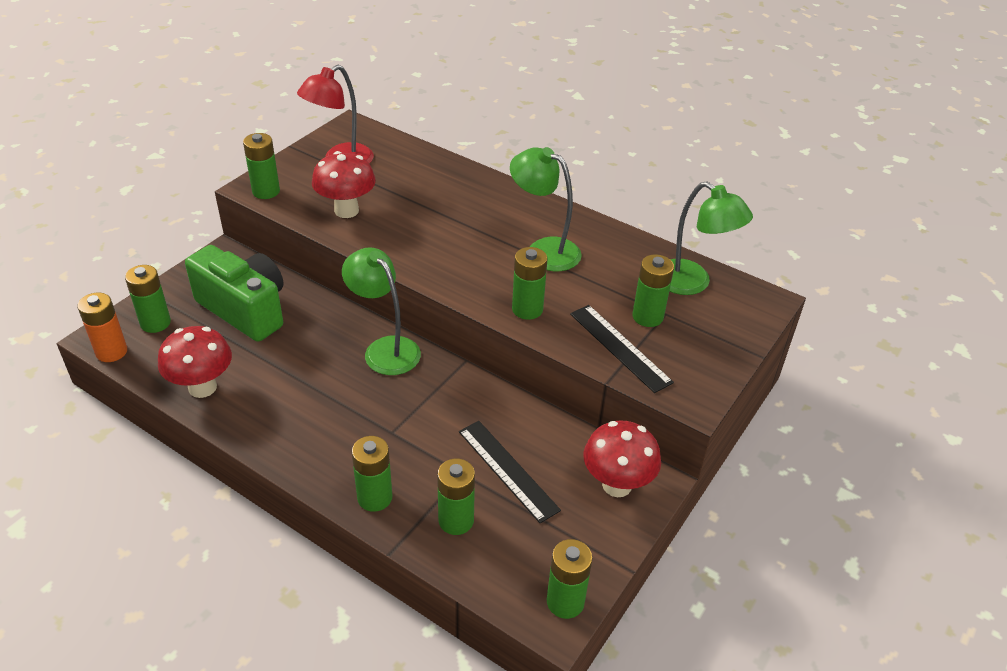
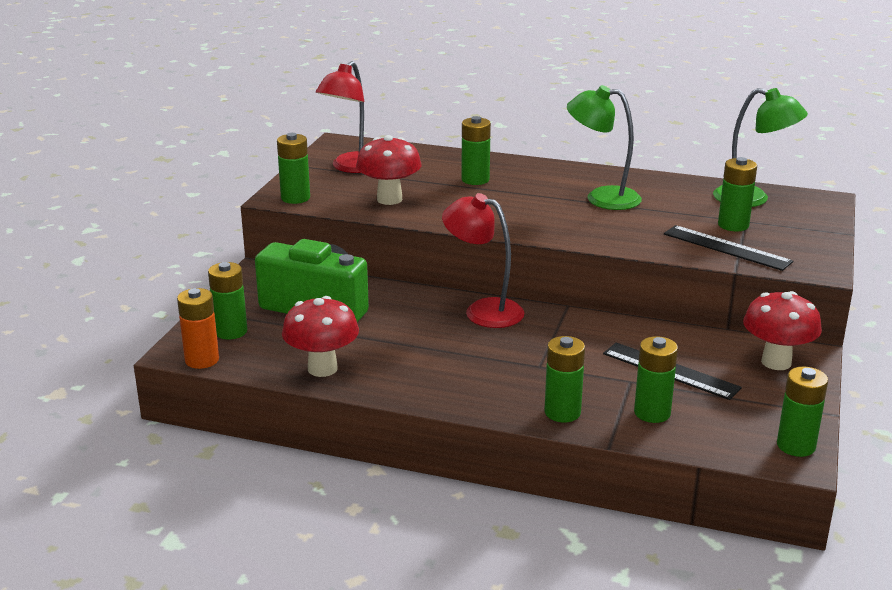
camera: 15 degrees left, 15 degrees down
(385, 349) = (483, 310): green lamp -> red lamp
(527, 309) = (622, 237): green battery -> green battery (475, 180)

